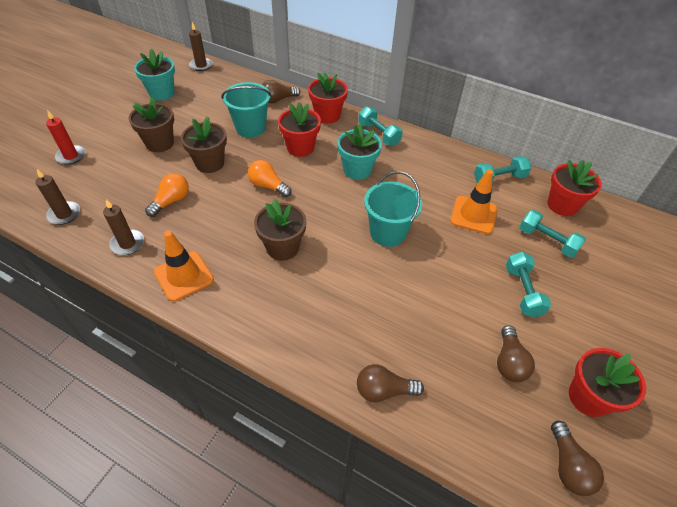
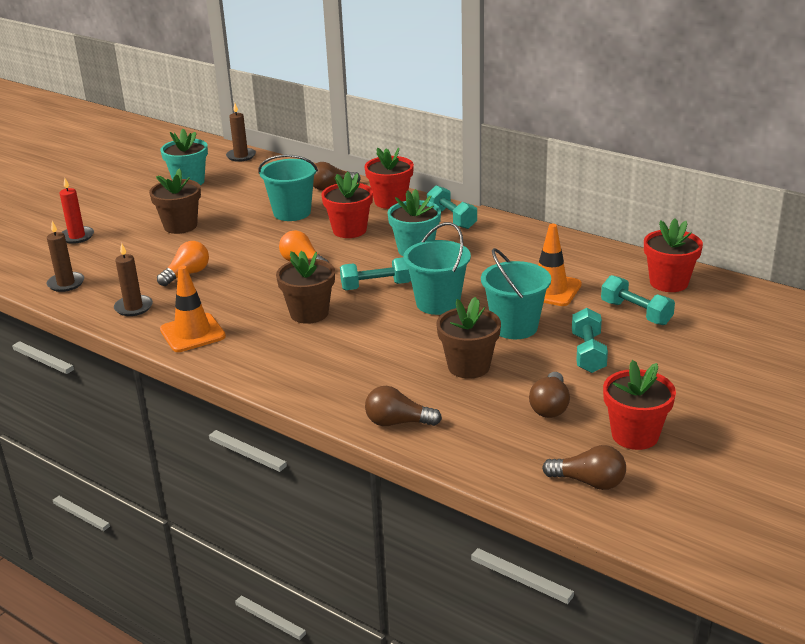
camera: 10 degrees right, 20 degrees down
(210, 163) = (237, 243): brown flower pot -> brown flower pot (468, 366)
(456, 260) = (515, 327): none -> turquoise bucket
(499, 179) = (595, 259): turquoise dumbbell -> turquoise dumbbell (376, 286)
(568, 466) = (588, 482): brown light bulb -> brown light bulb turned 75 degrees counterclockwise

